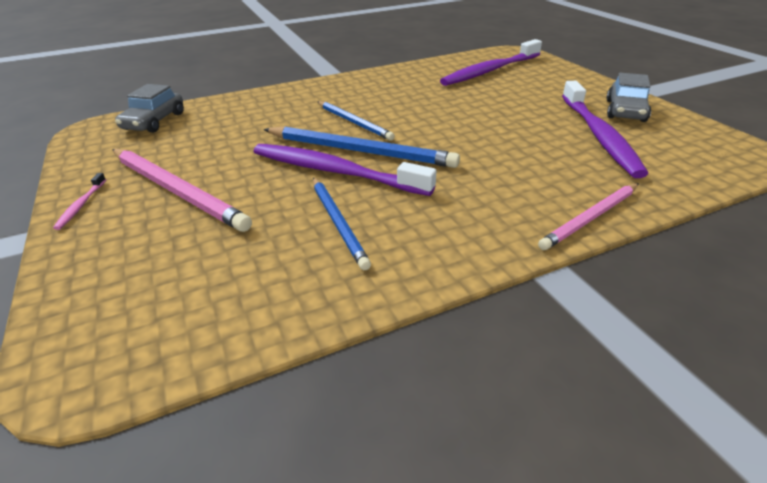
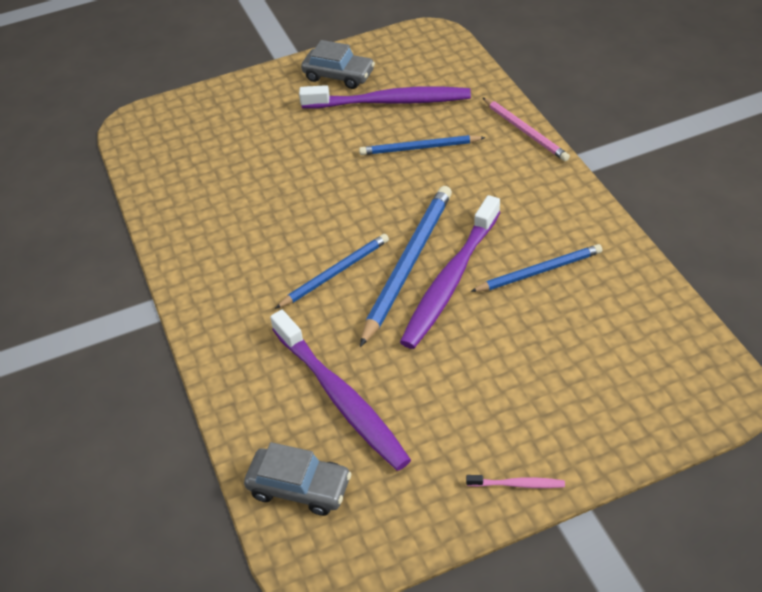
camera: 85 degrees left, 10 degrees up
(176, 190) = (486, 405): pink pencil -> none
(490, 70) = (198, 152): purple toothbrush -> purple toothbrush (340, 397)
(529, 152) = (420, 148): none -> blue pencil

